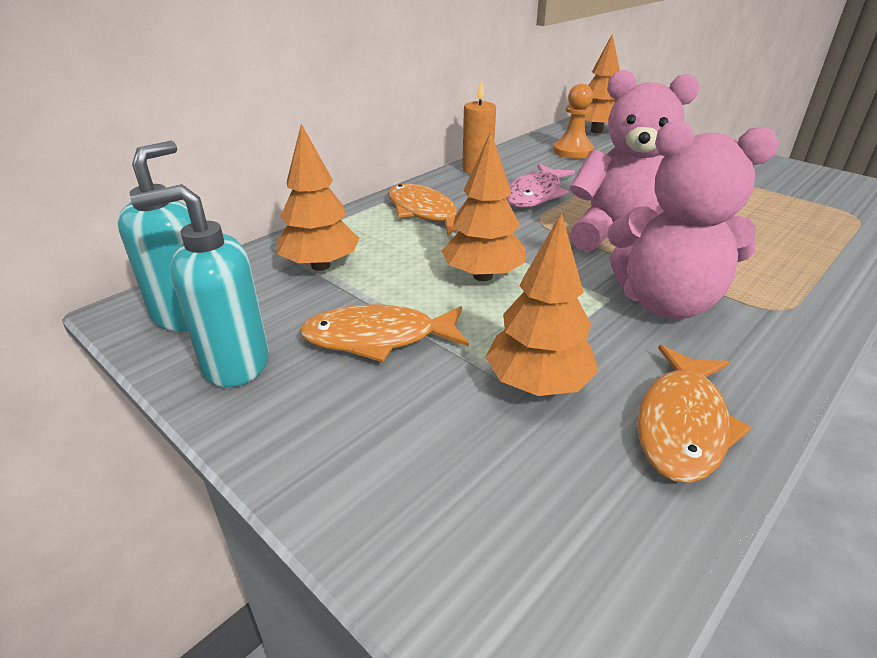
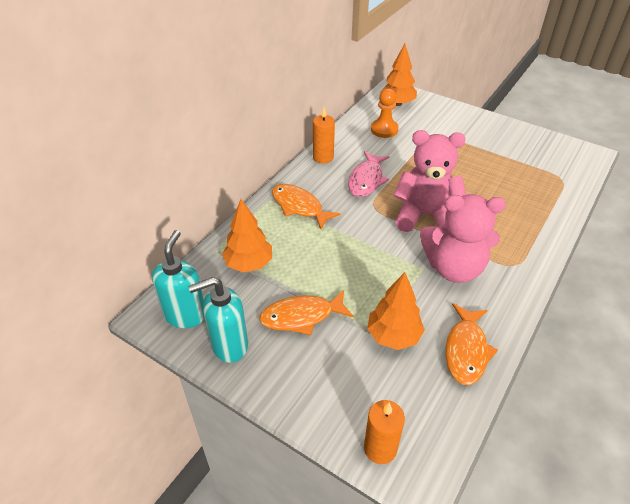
camera: 10 degrees left, 10 degrees up
(463, 586) = (380, 448): none -> orange candle
(483, 276) = (349, 260): orange tree -> none

